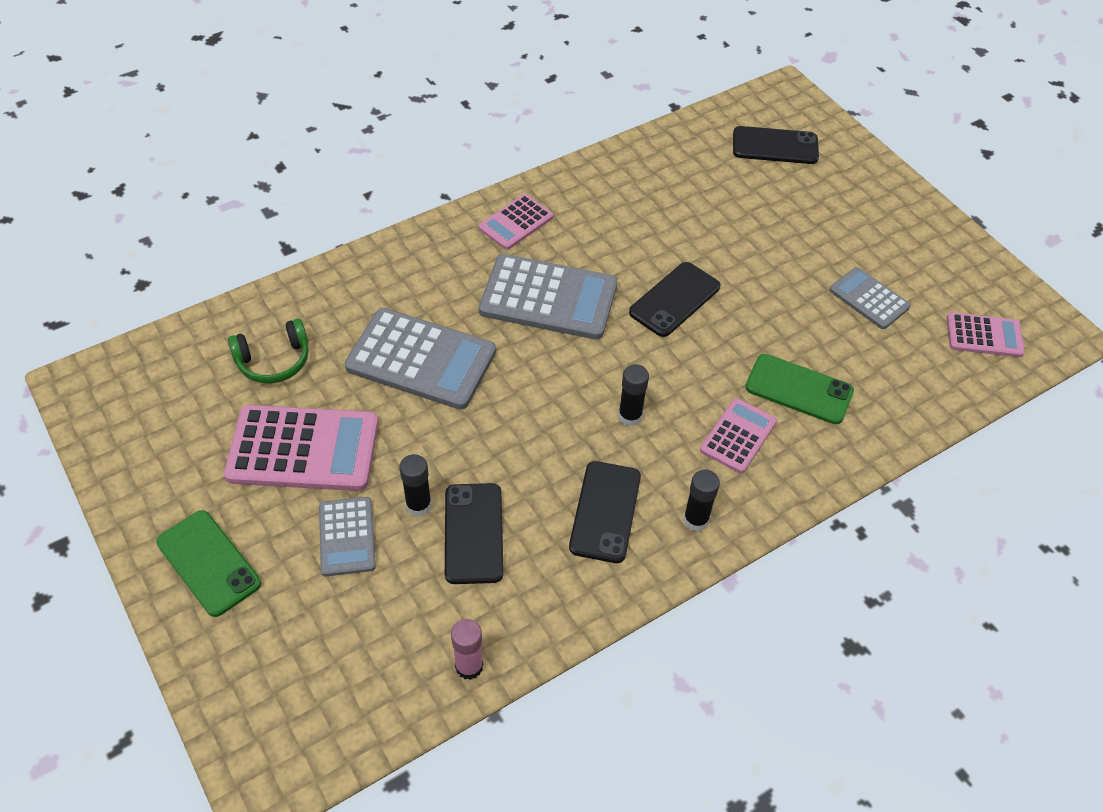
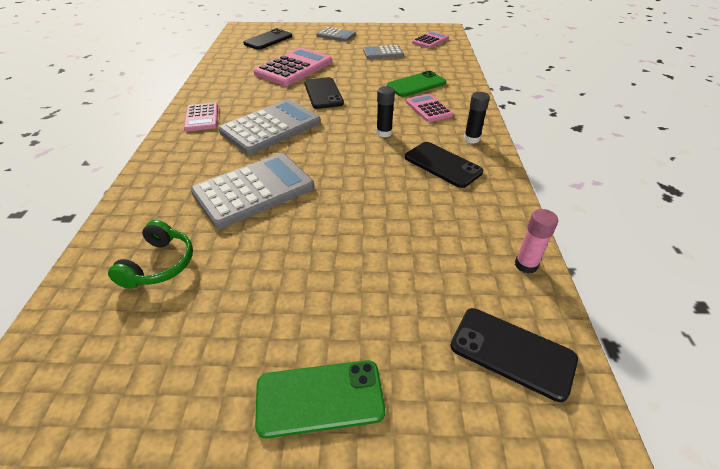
camera: 55 degrees left, 10 degrees down
(303, 449) = (263, 280): pink calculator -> pink calculator (294, 68)
(347, 537) = (369, 287): grey calculator -> grey calculator (336, 35)
(418, 505) = (373, 238): black glue stick -> none
(473, 533) = (417, 221): black phone -> black phone (512, 352)

